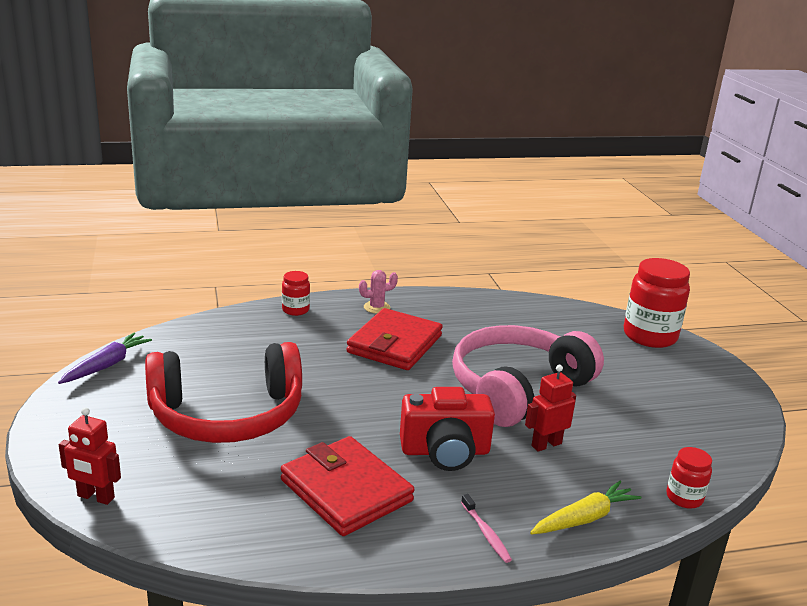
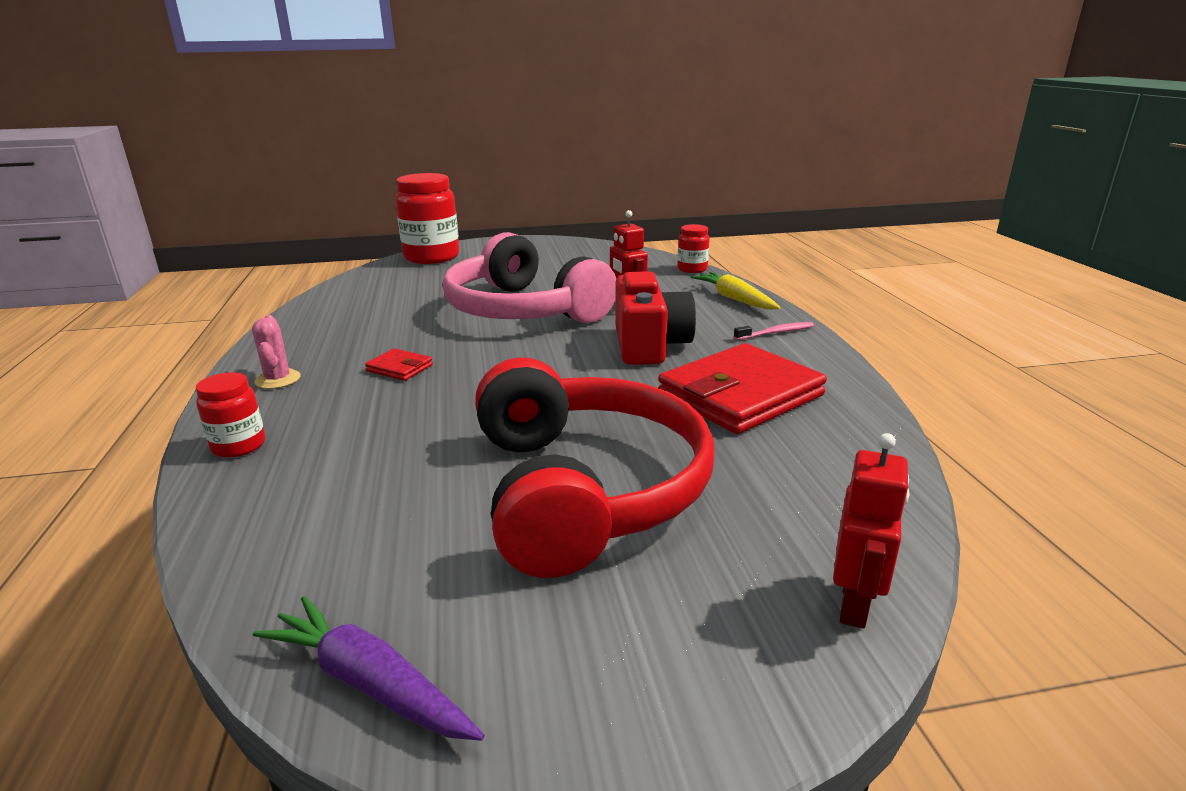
camera: 85 degrees left, 0 degrees up
(395, 344) = (400, 368): red wallet -> red wallet, size x0.43

